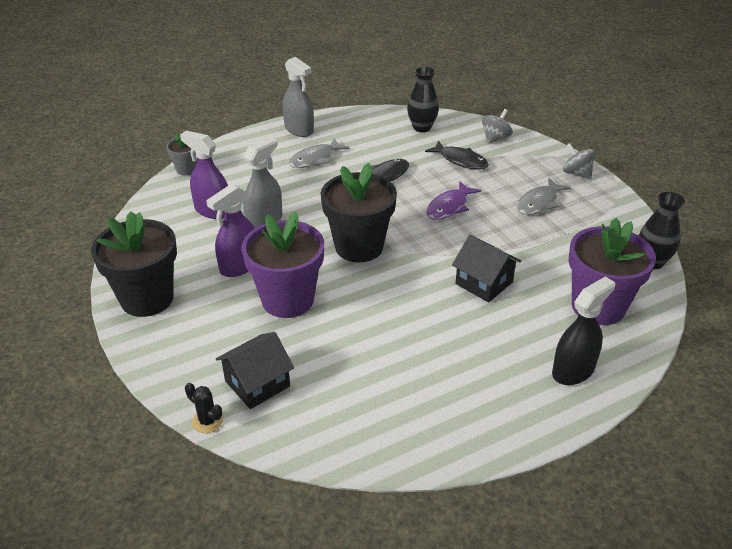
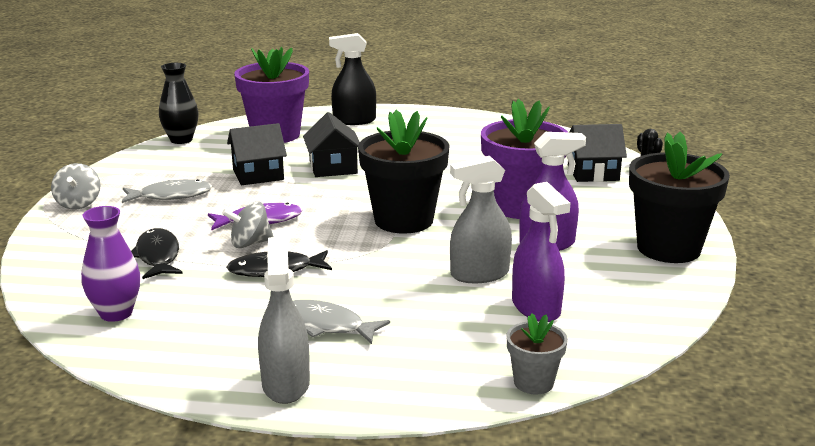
camera: 145 degrees left, 15 degrees down
(315, 159) = (326, 325): grey fish -> grey fish turned 150 degrees counterclockwise
(422, 128) = (116, 313): black vase -> purple vase
(495, 138) = (65, 265): grey spinning top -> grey spinning top (250, 243)
(523, 248) = (258, 174): none -> black house

